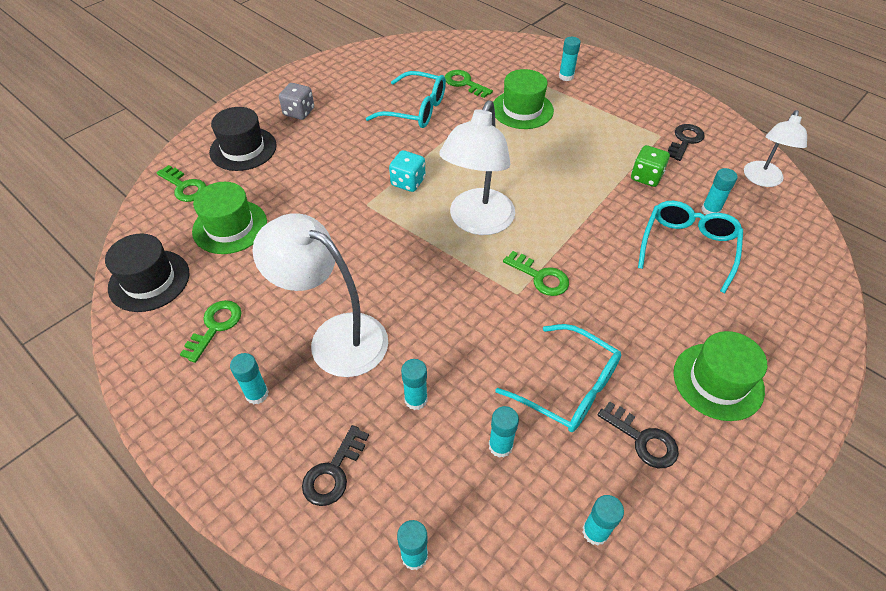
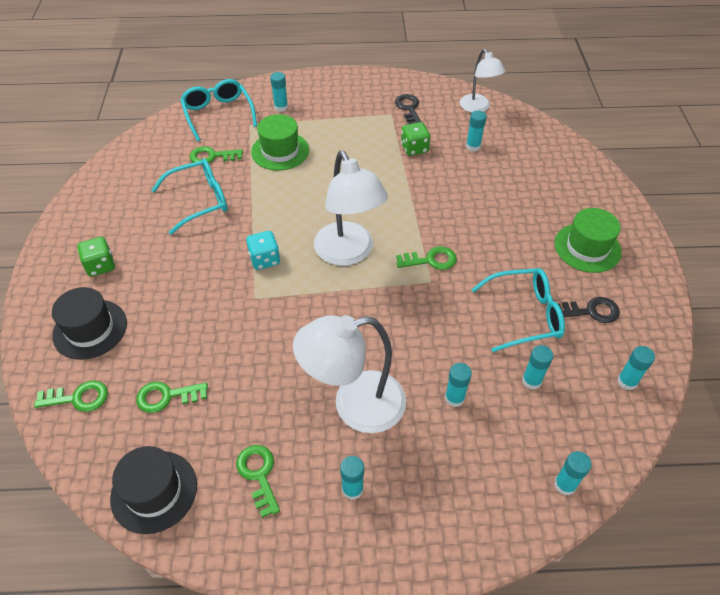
camera: 45 degrees left, 0 degrees up
(230, 227) = (166, 396): green hat -> green key
(299, 112) = (100, 266): grey dice -> green dice
(333, 472) = (464, 486): black key -> none
(688, 247) = (487, 179): turquoise glasses -> turquoise glasses (218, 114)

